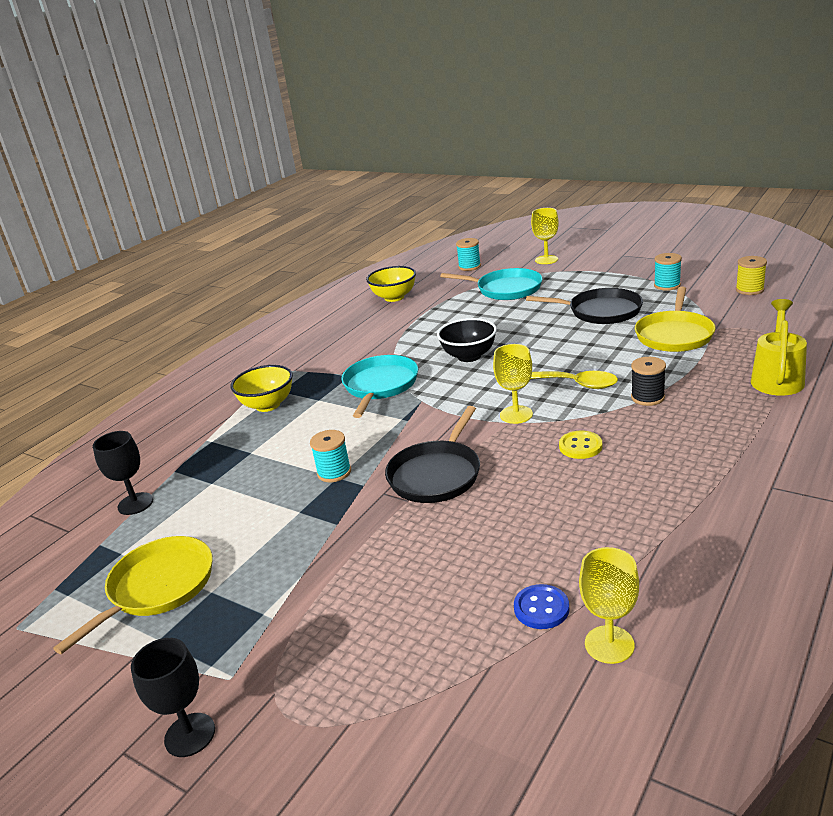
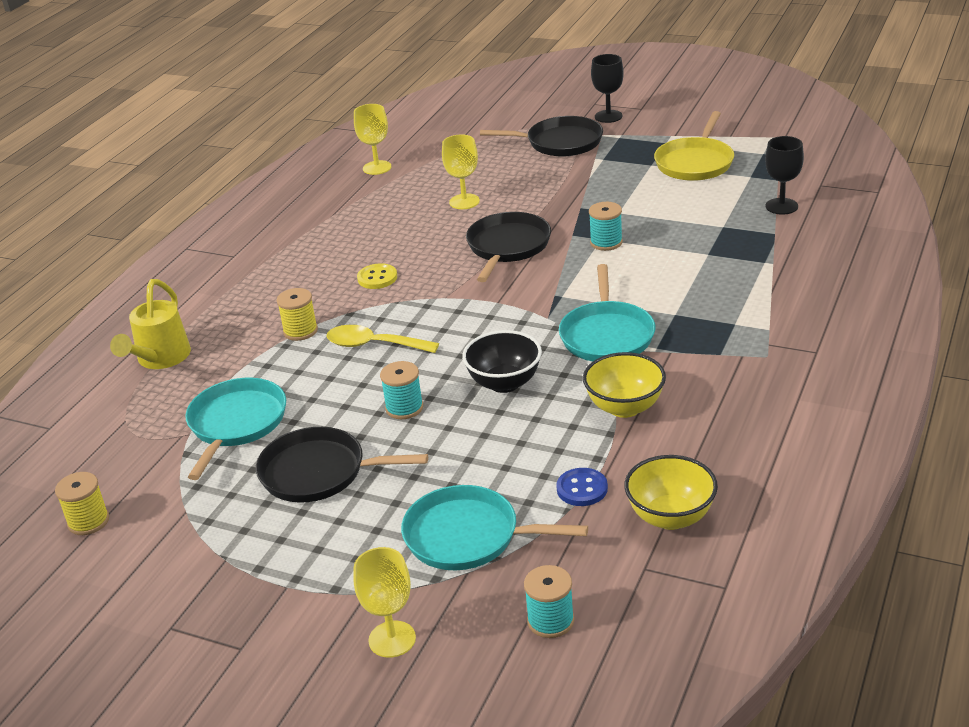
camera: 170 degrees right, 5 degrees up
(268, 405) = (735, 304): yellow bowl -> yellow bowl (624, 407)
(302, 666) = (560, 142): none -> black pan
(516, 414) = (438, 306): yellow goblet -> yellow goblet (464, 201)
(541, 608) = (416, 178): blue button -> blue button (582, 489)
(647, 397) = (300, 331): black spool -> yellow spool
(667, 285) = (201, 537): turquoise spool -> turquoise spool (404, 408)
(674, 335) = (236, 423): yellow pan -> turquoise pan

